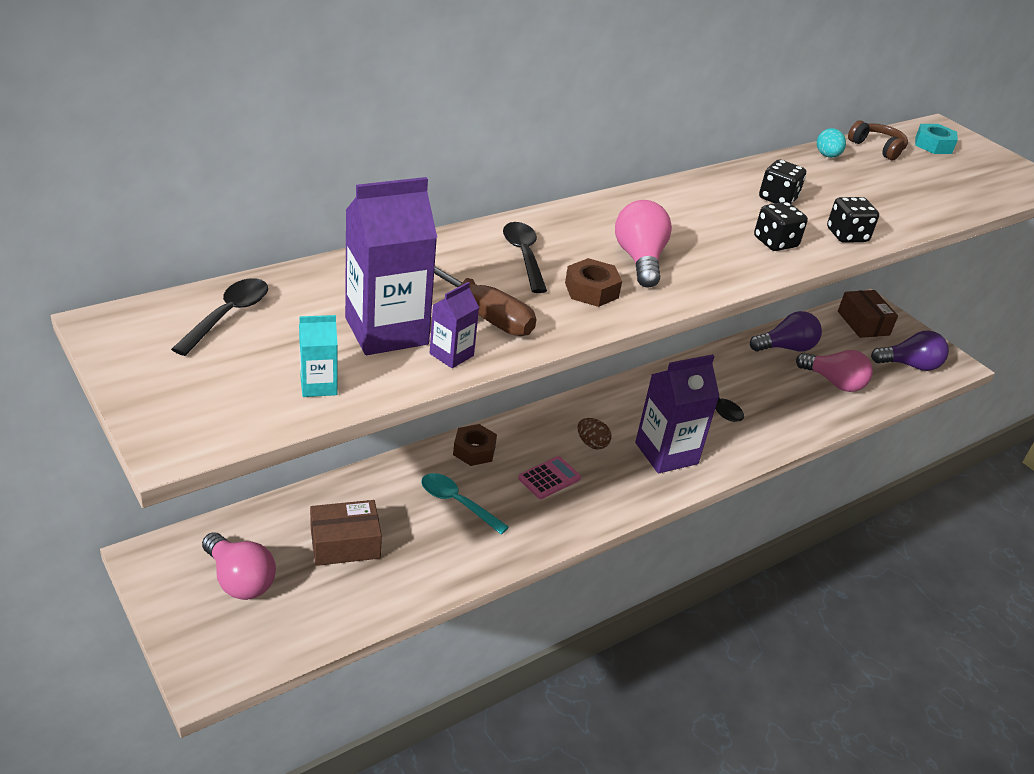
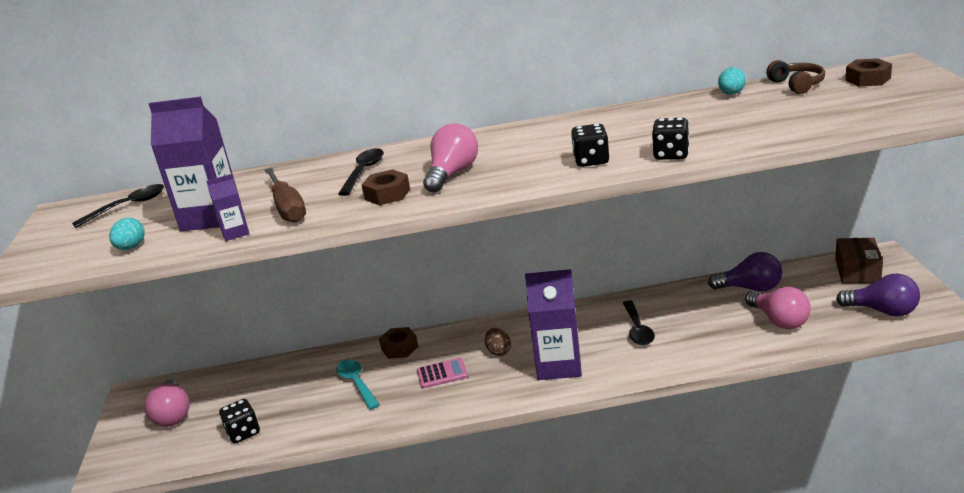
camera: 35 degrees right, 10 degrees down
(318, 385) = (131, 247): turquoise carton -> turquoise egg
(345, 543) = (257, 401): brown box -> none
(777, 199) = (636, 128): black dice -> black dice (243, 433)
(933, 145) = (868, 79): turquoise nut -> brown nut

